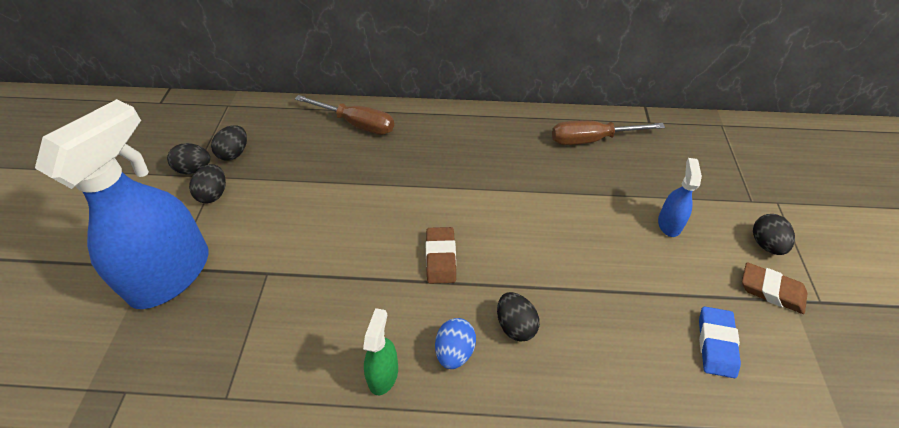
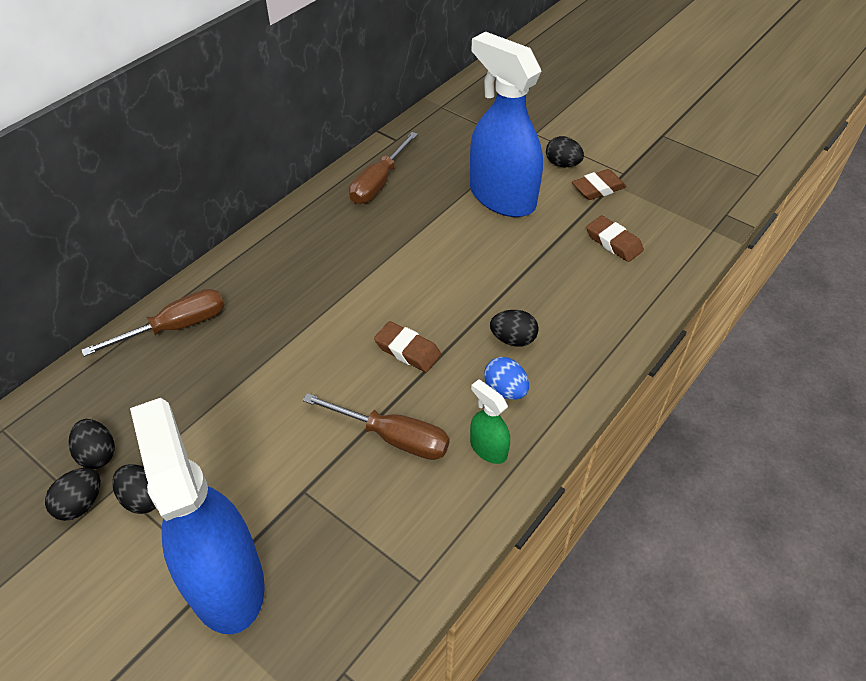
camera: 55 degrees left, 0 degrees up
(349, 299) = (393, 437): none -> brown screwdriver
(669, 224) = (502, 197): blue spray bottle -> blue spray bottle, size x2.31
(716, 344) = (613, 242): blue eraser -> brown eraser

